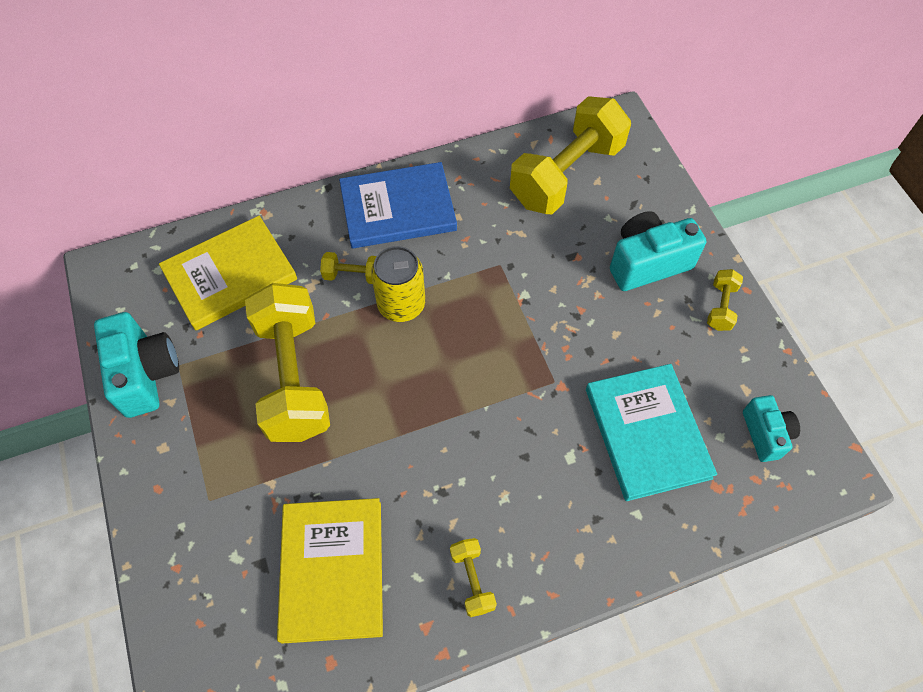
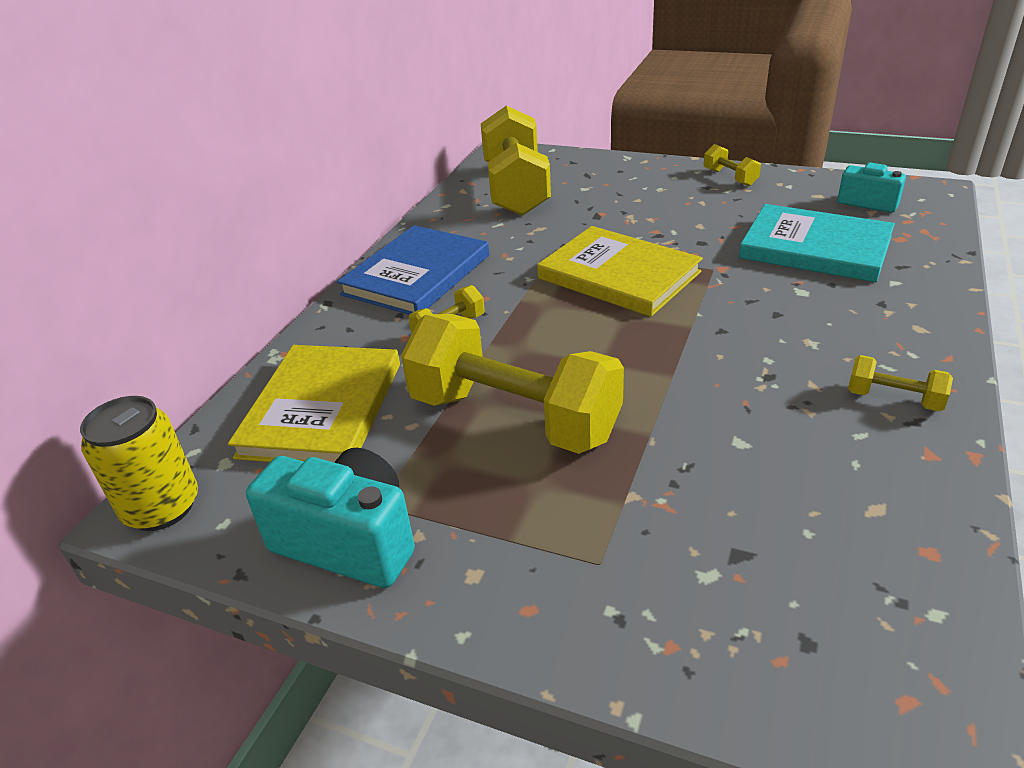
camera: 45 degrees left, 25 degrees down
(332, 570) = (799, 495): yellow book -> yellow book (619, 275)
(401, 304) = (523, 314): yellow can -> yellow can (162, 507)
(647, 263) = (650, 189): turquoise camera -> none

